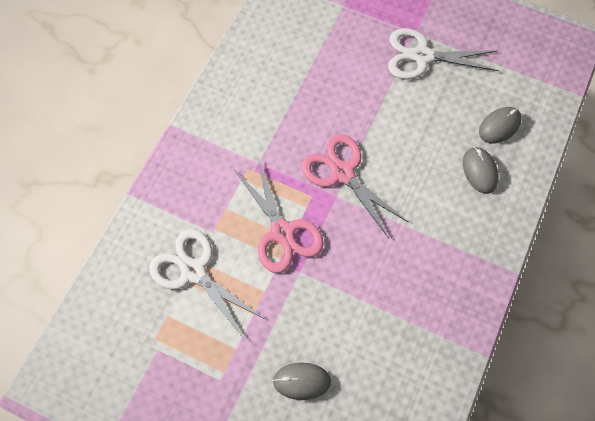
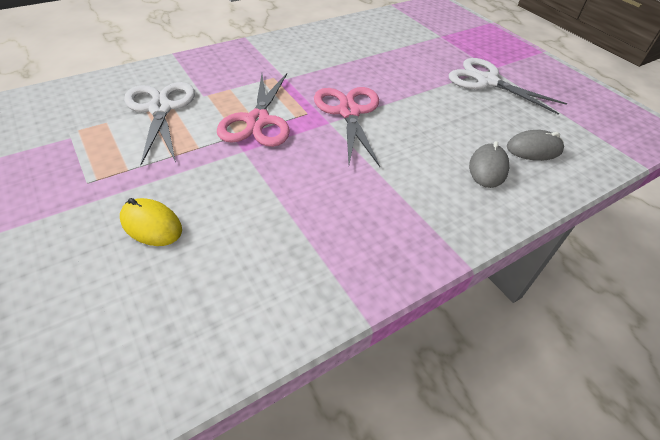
camera: 30 degrees right, 20 degrees down
(301, 381) = (151, 225): grey mouse -> yellow mouse

